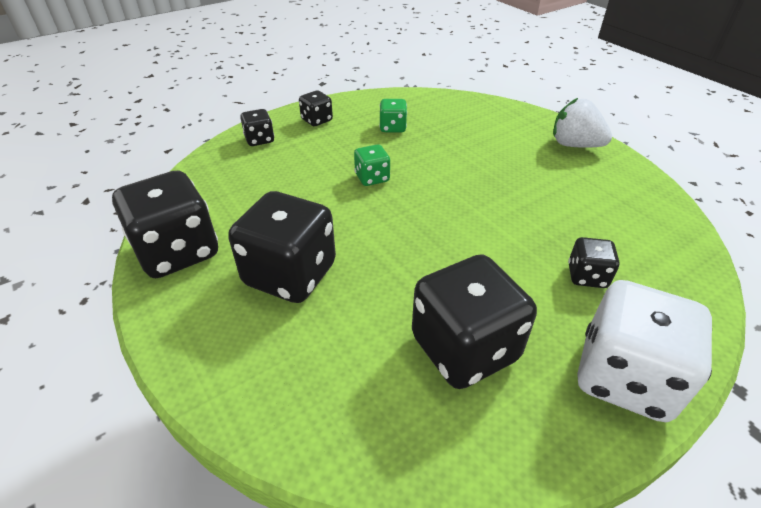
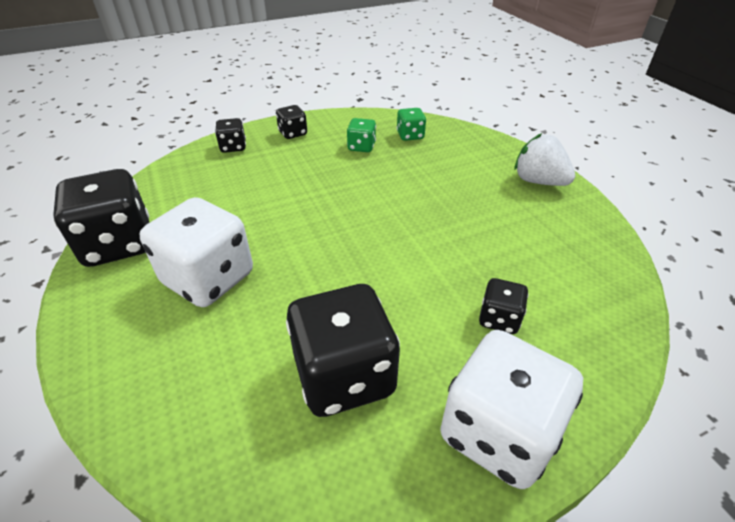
camera: 10 degrees right, 0 degrees up
(290, 274) = (209, 278): black dice -> white dice
(372, 178) = (322, 194): green dice -> green dice (410, 136)

